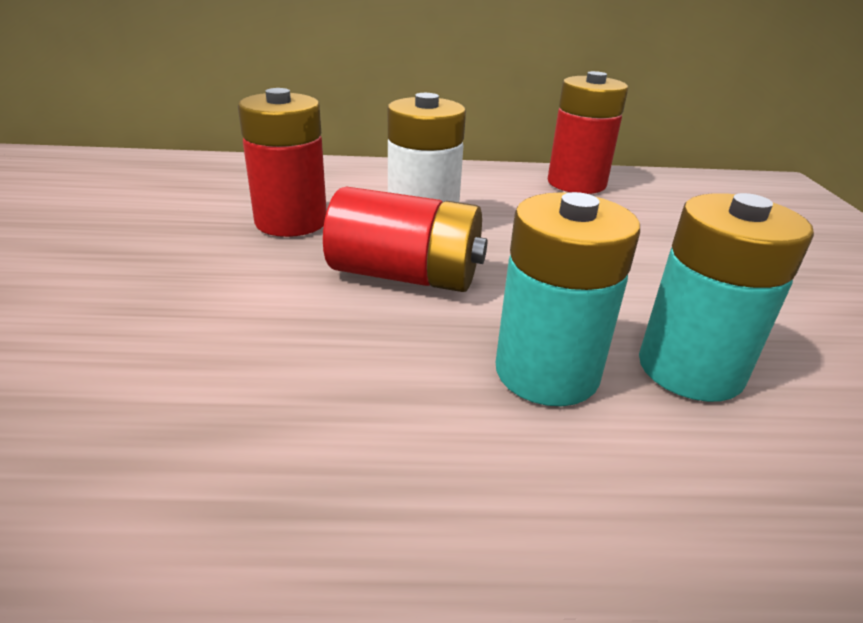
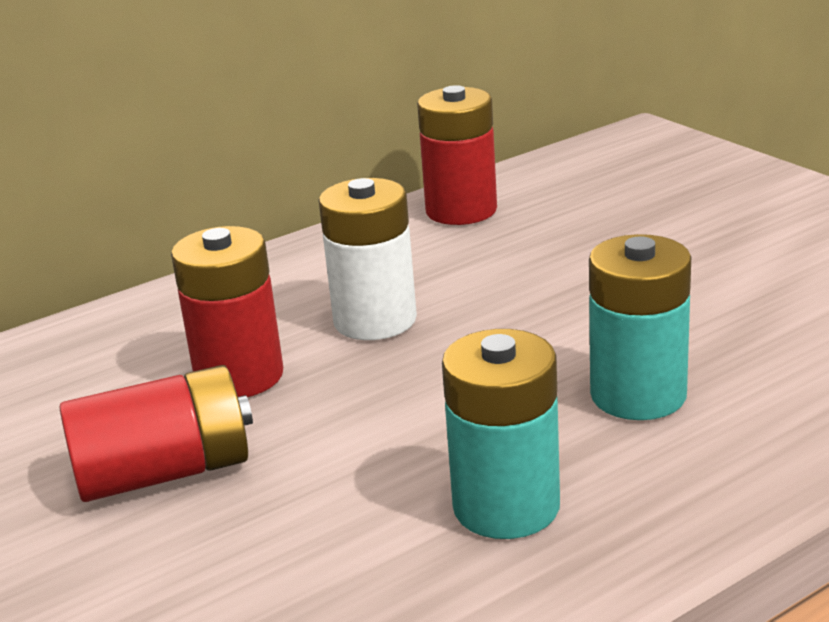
camera: 30 degrees left, 5 degrees down
(405, 275) = (431, 375): red battery -> red battery (165, 472)
(690, 368) = (728, 344): turquoise battery -> turquoise battery (506, 506)

